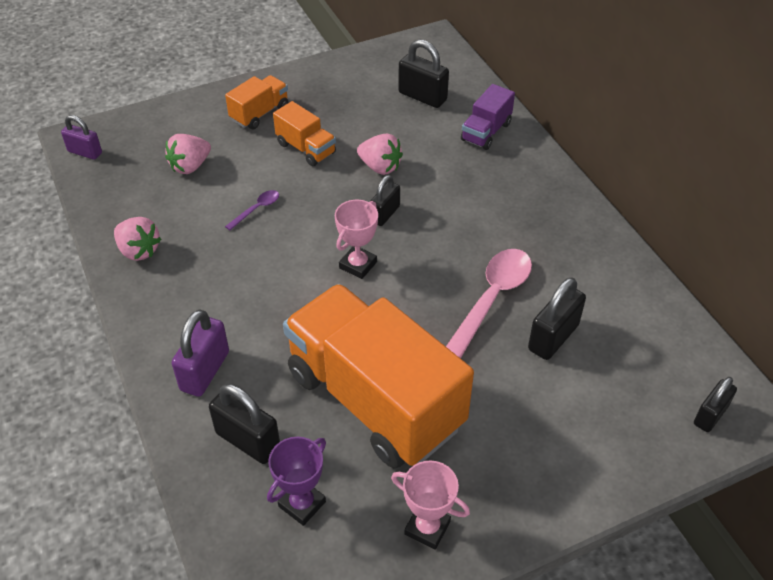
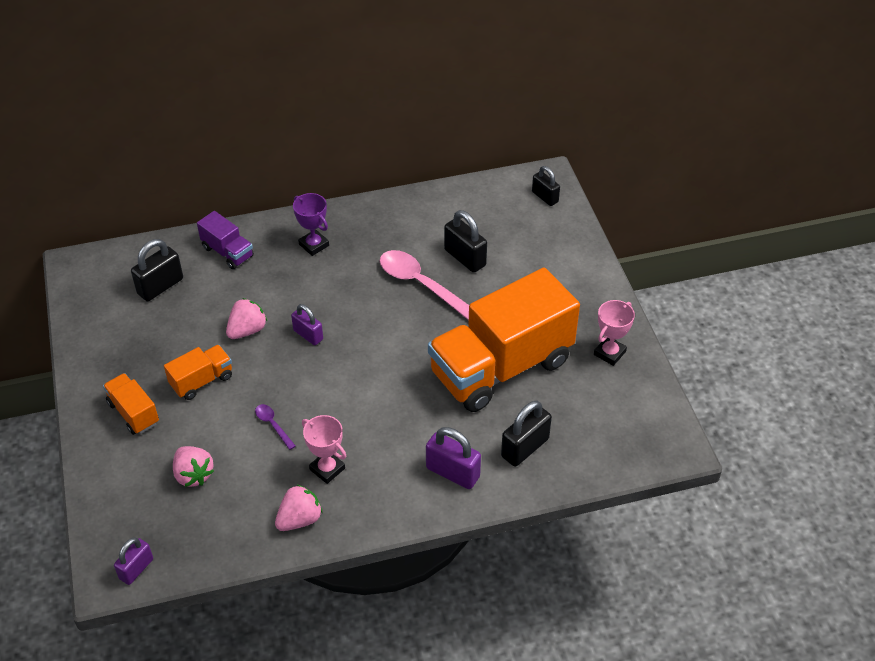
camera: 80 degrees left, 0 degrees up
(302, 504) = (583, 419): purple trophy -> purple trophy (314, 245)
(358, 265) = (362, 360): pink trophy -> pink trophy (327, 469)
(385, 214) = (308, 335): black padlock -> purple padlock

